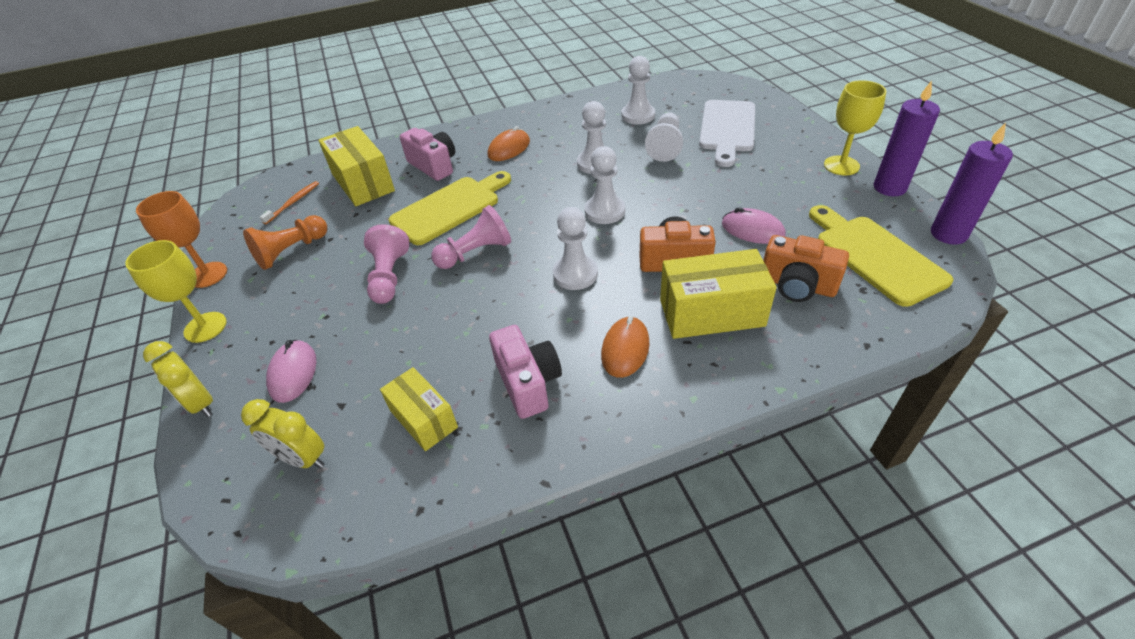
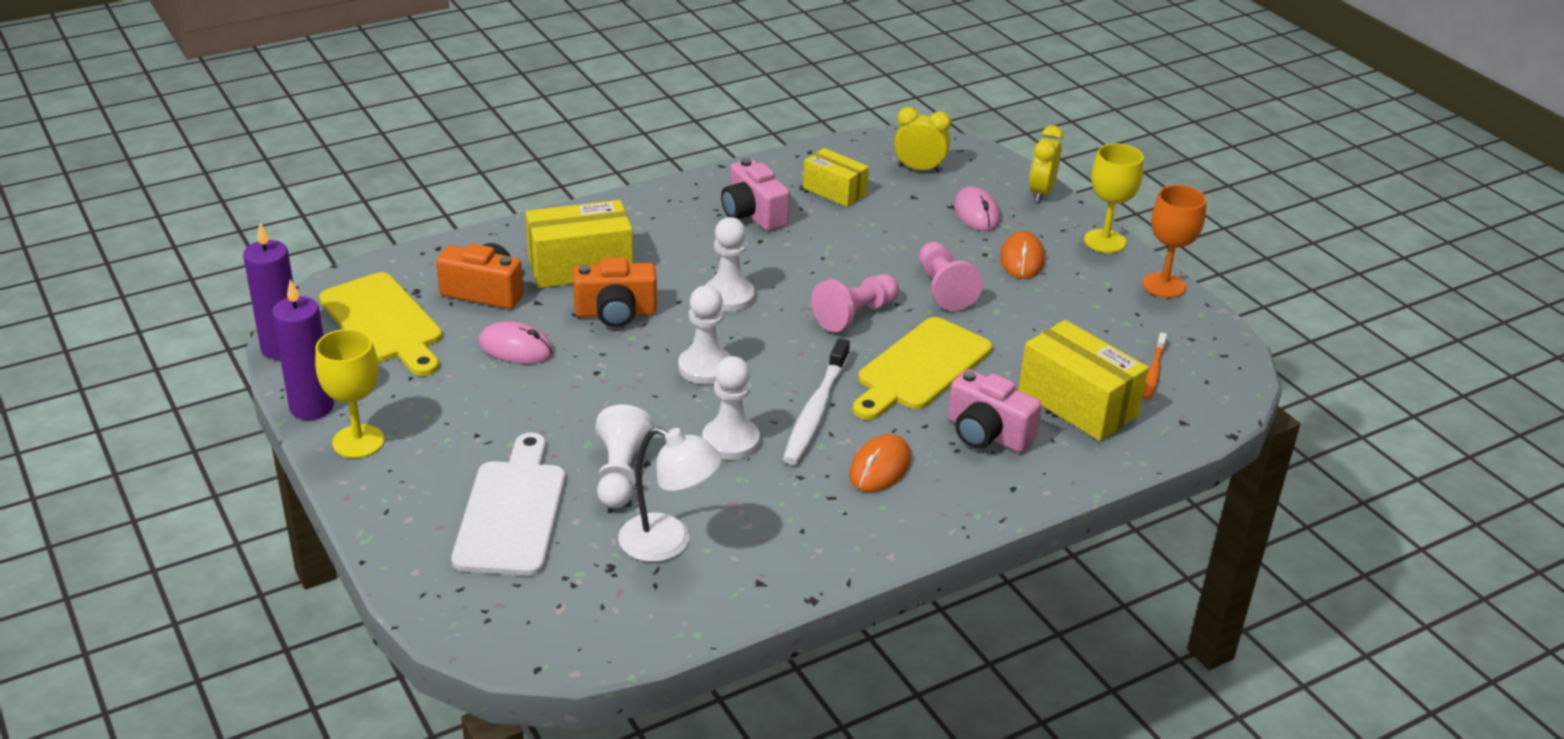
camera: 165 degrees right, 10 degrees down
(201, 403) = (1041, 193): yellow clock -> yellow clock turned 105 degrees counterclockwise
(291, 251) = (1089, 311): orange pawn -> none
(535, 180) = (815, 411): none -> white toothbrush
(625, 349) = (667, 238): orange mouse -> orange mouse (1022, 259)
(638, 115) = (668, 543): white pawn -> white lamp

